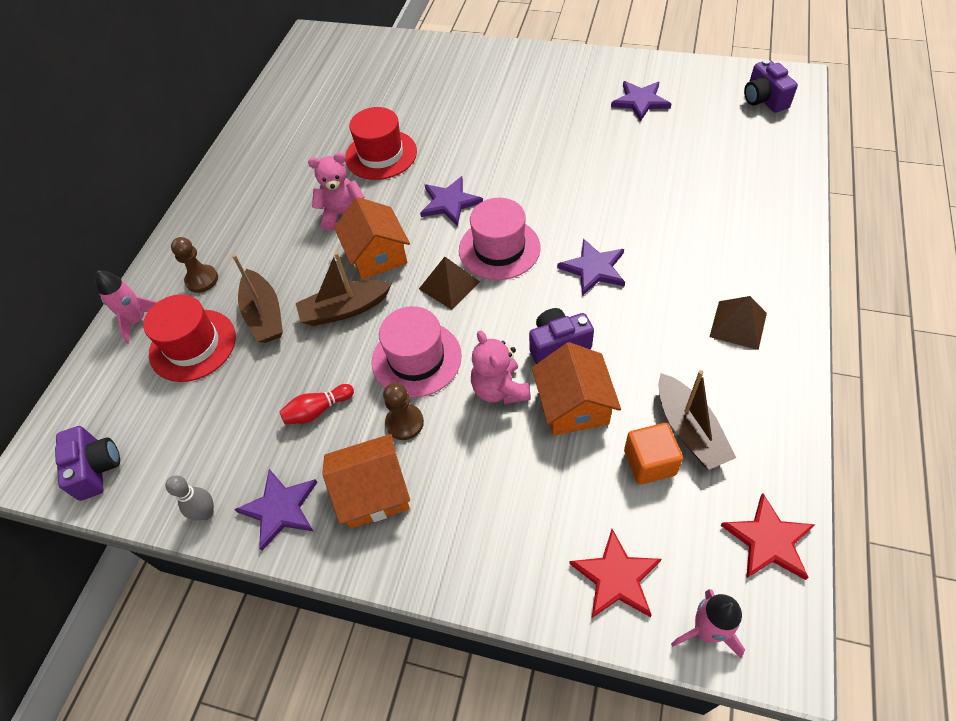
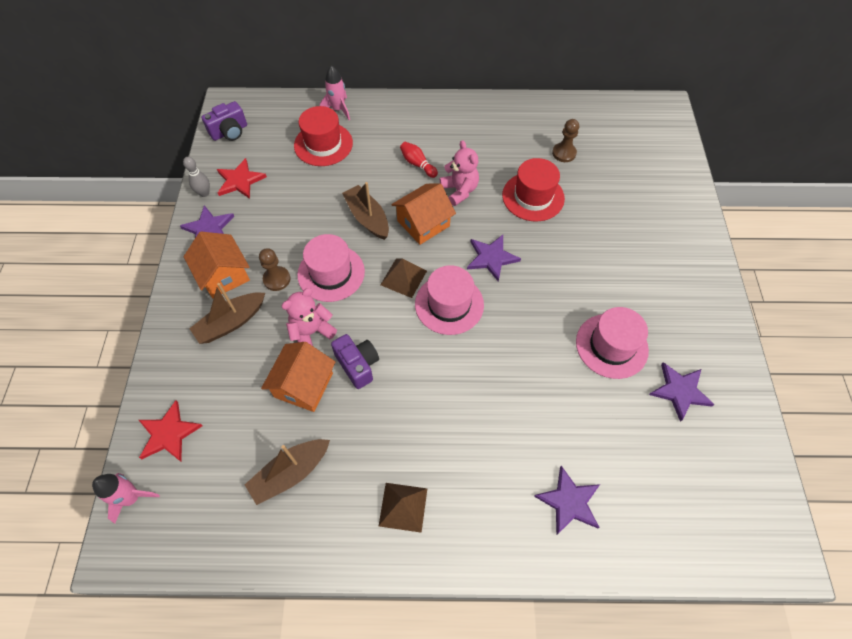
camera: 70 degrees right, 5 degrees up
(202, 280) = (378, 129): brown pawn -> brown pawn (564, 153)
(264, 315) = (354, 173): brown boat -> brown boat (231, 323)
(317, 410) = (281, 227): red bowling pin -> red bowling pin (417, 164)
(573, 405) = (304, 385): orange house -> orange house turned 45 degrees counterclockwise
(583, 134) = (611, 346): none -> pink hat
(593, 268) = (443, 379): purple star -> purple star (569, 502)
(649, 462) = (259, 446): orange cube -> none
(764, 99) = (733, 521): purple camera -> none
(768, 540) = (200, 540): red star -> red star (240, 181)

